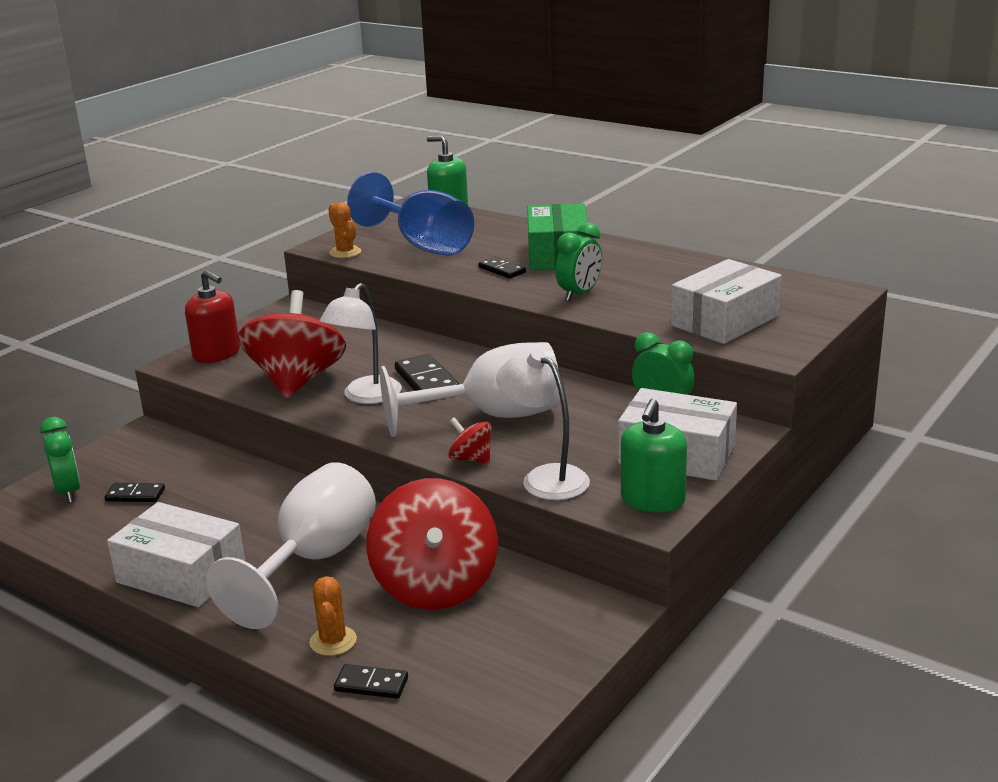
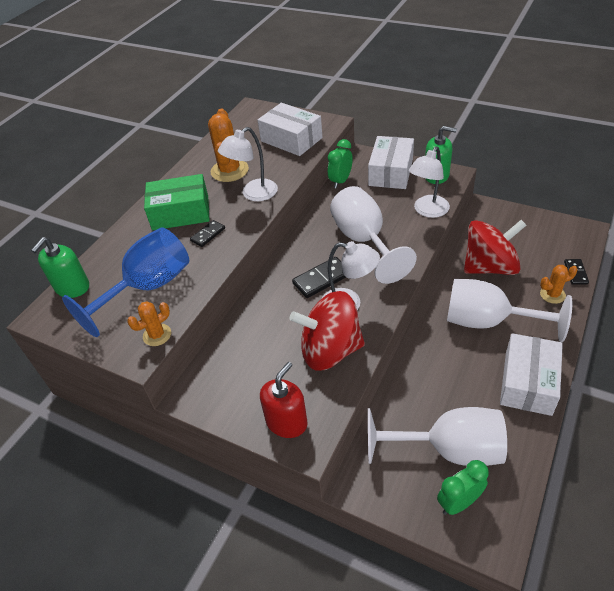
camera: 95 degrees left, 20 degrees up
(135, 495) = (449, 450): black domino -> white goblet
(471, 459) = (416, 241): red spinning top -> none
(579, 294) = (253, 194): green clock -> white lamp
(647, 279) = (229, 171): none -> orange cactus

